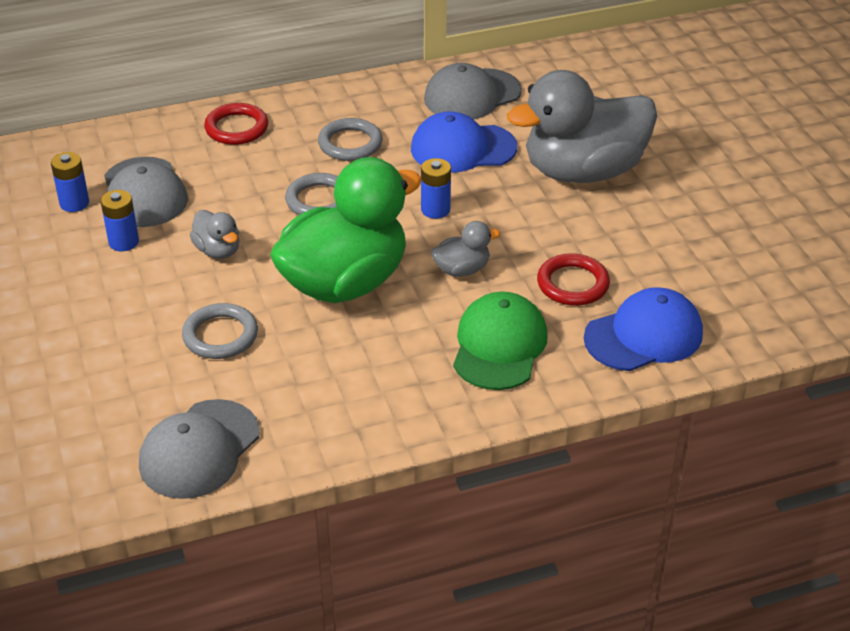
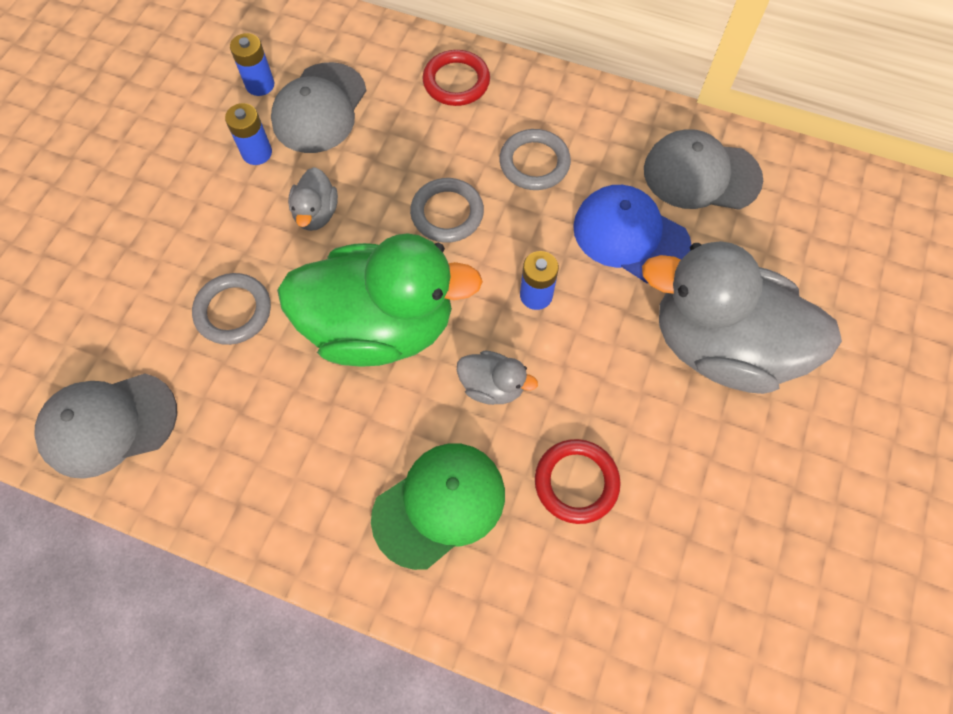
camera: 40 degrees right, 25 degrees up
(644, 335) = (583, 602): blue cap -> none

